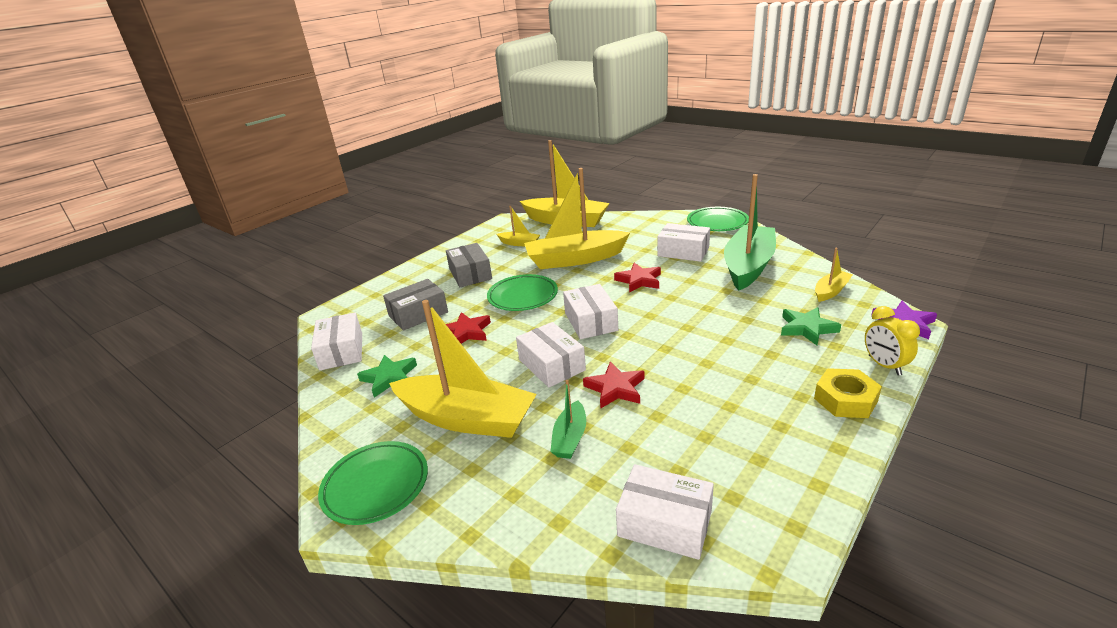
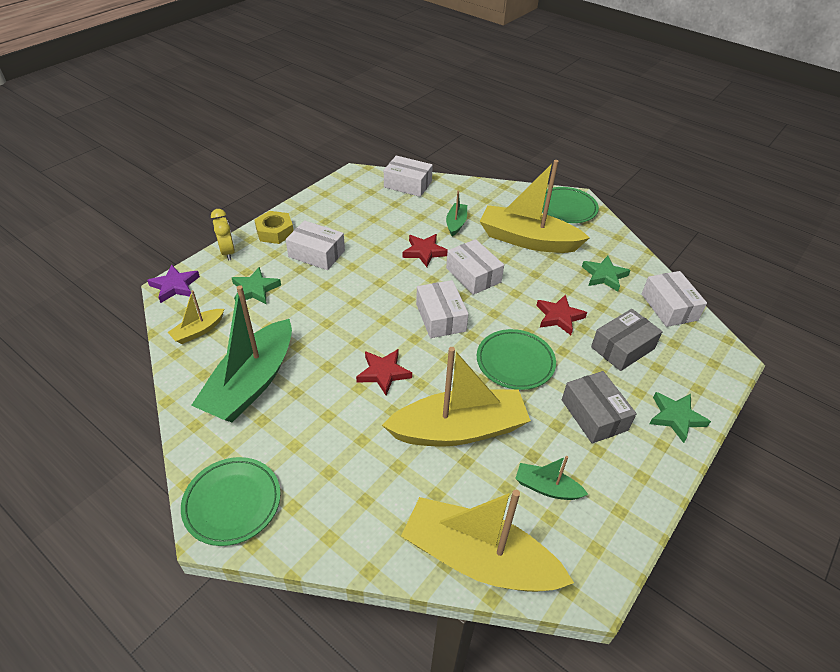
camera: 175 degrees right, 15 degrees up
(408, 278) = (676, 417): none -> green star
(519, 243) = (547, 488): yellow boat -> green boat
(683, 251) = (314, 426): white box -> white box (316, 254)

